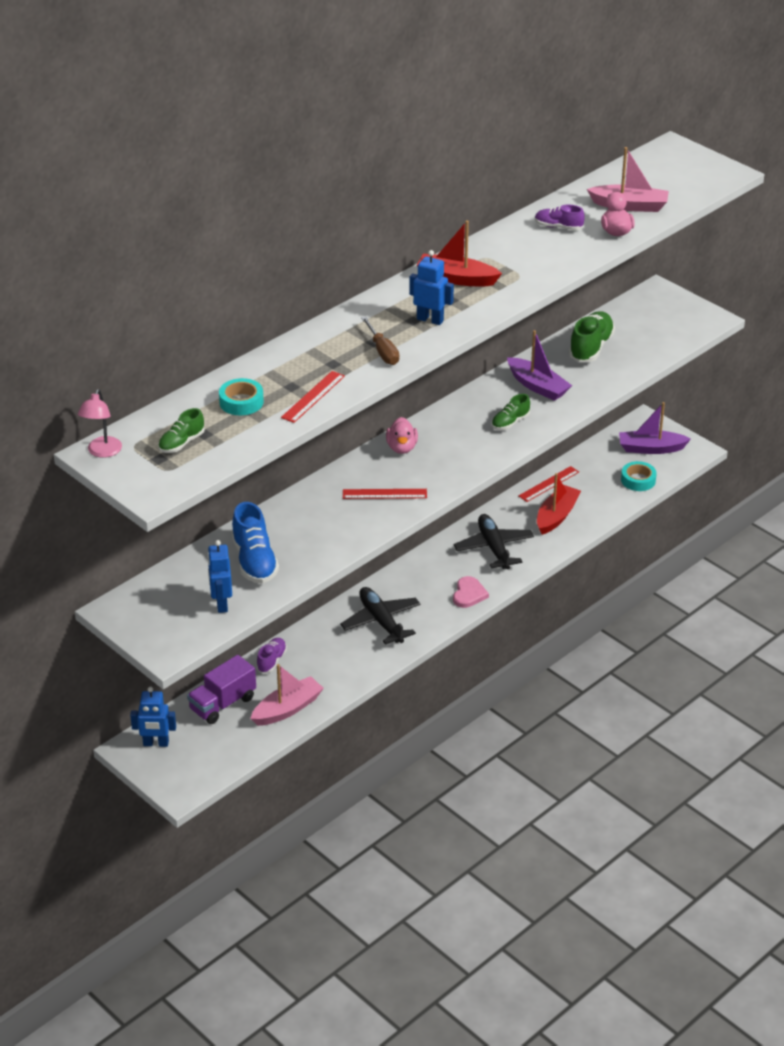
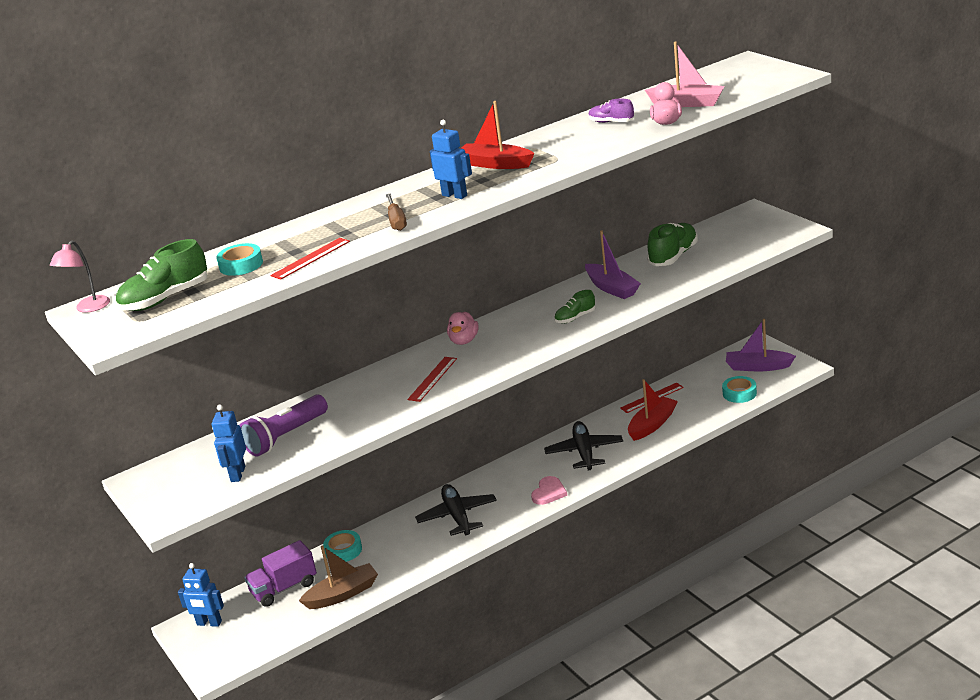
camera: 15 degrees right, 10 degrees down
(181, 443) = (165, 299): green shoe -> green shoe, size x1.72
(254, 561) = (285, 437): blue shoe -> purple flashlight
(271, 661) = (343, 550): purple shoe -> turquoise tape
(287, 709) = (342, 594): pink boat -> brown boat
(384, 494) = (432, 379): red ruler -> red ruler turned 75 degrees counterclockwise

